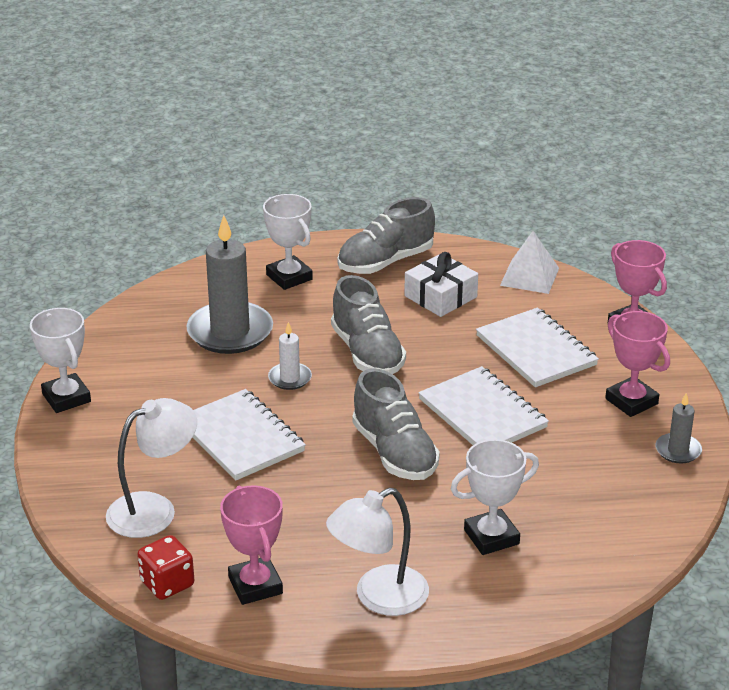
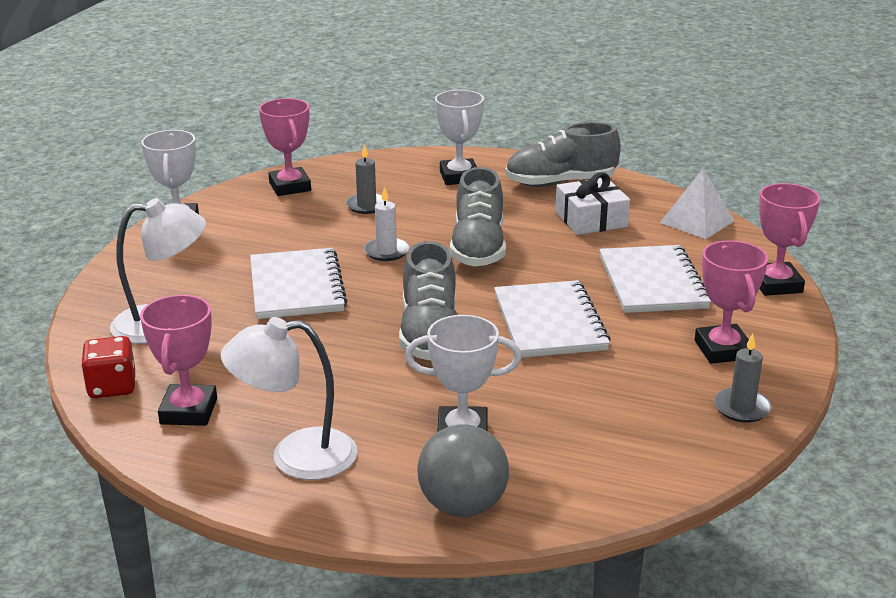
camera: 25 degrees right, 5 degrees down
(138, 328) = (290, 187): none -> pink trophy
(230, 332) = (366, 205): grey candle -> grey candle, size x0.49
(537, 597) = (463, 506): none -> grey ball

